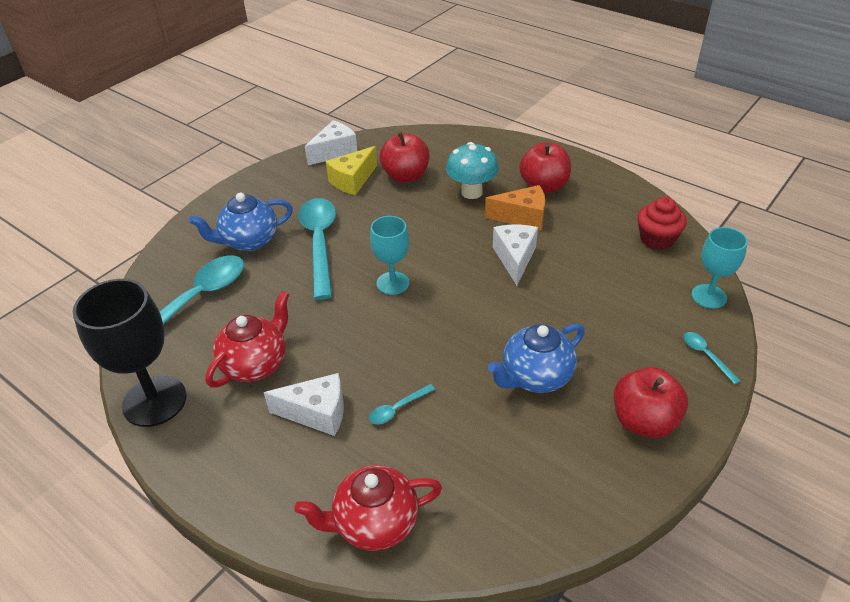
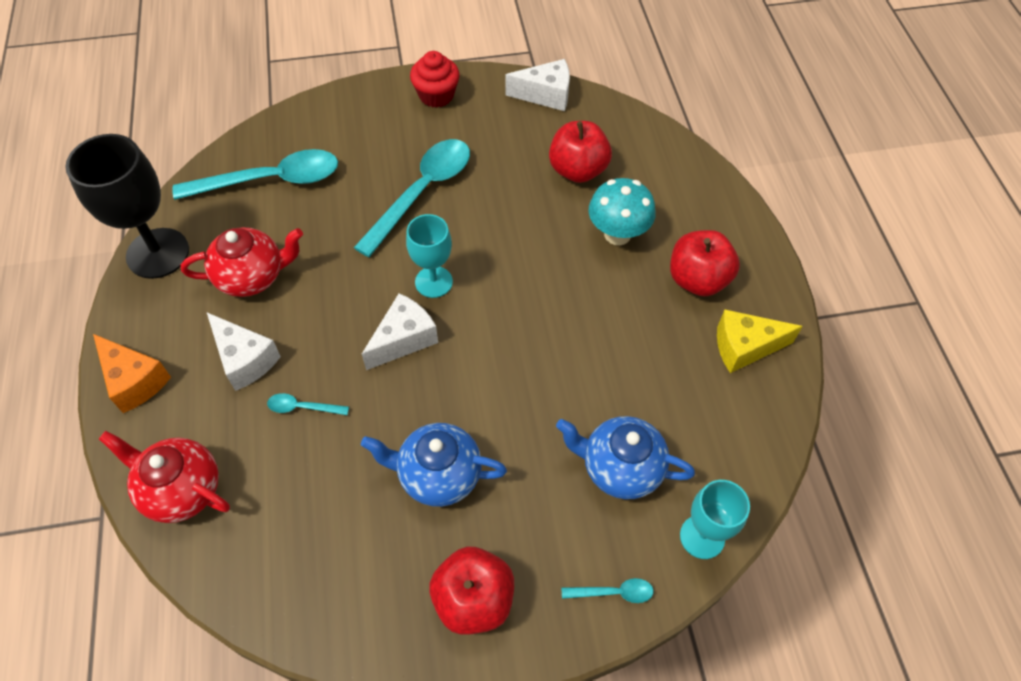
camera: 40 degrees right, 15 degrees up
(249, 241) = (371, 148): blue teapot -> blue teapot (620, 468)
(352, 180) = (524, 141): yellow cheese -> yellow cheese (744, 347)
(515, 258) = (567, 340): white cheese -> white cheese (404, 339)
(522, 217) = (631, 300): orange cheese -> orange cheese (134, 381)
(657, 239) = (735, 431): red cupcake -> red cupcake (436, 95)
(706, 355) = (613, 592): turquoise spoon -> turquoise spoon turned 75 degrees clockwise

